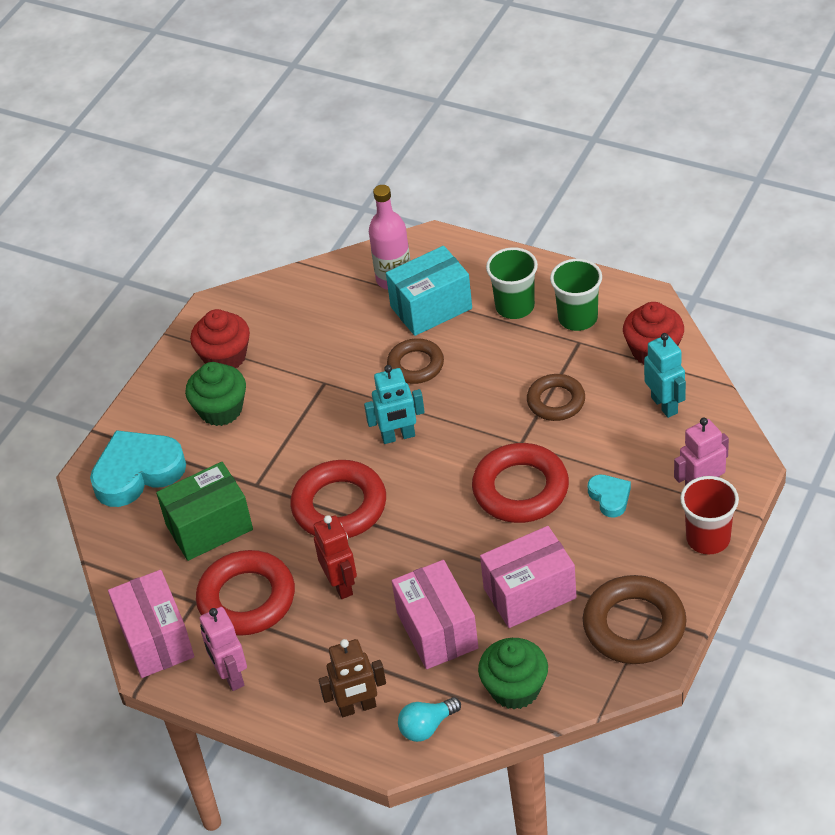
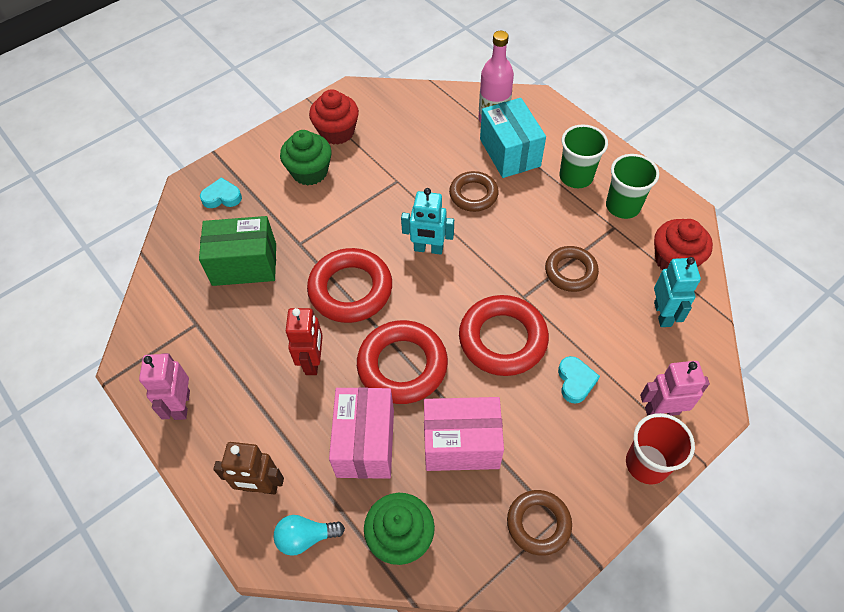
camera: 20 degrees right, 10 degrees up
(137, 472) = (222, 197): turquoise heart -> turquoise heart, size x0.50
(156, 639) = (148, 344): pink box -> none
(247, 599) = (235, 339): red ring -> red ring (402, 365)
(431, 308) = (509, 152): turquoise box -> turquoise box turned 75 degrees clockwise
(634, 626) = (538, 524): brown ring -> brown ring, size x0.63

